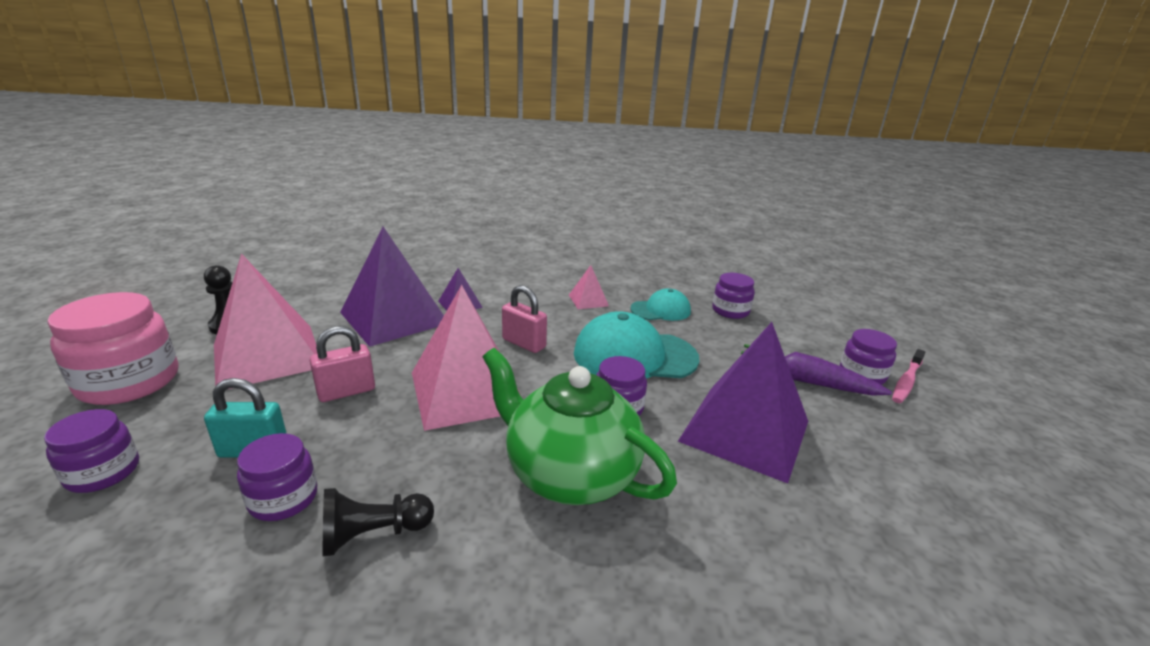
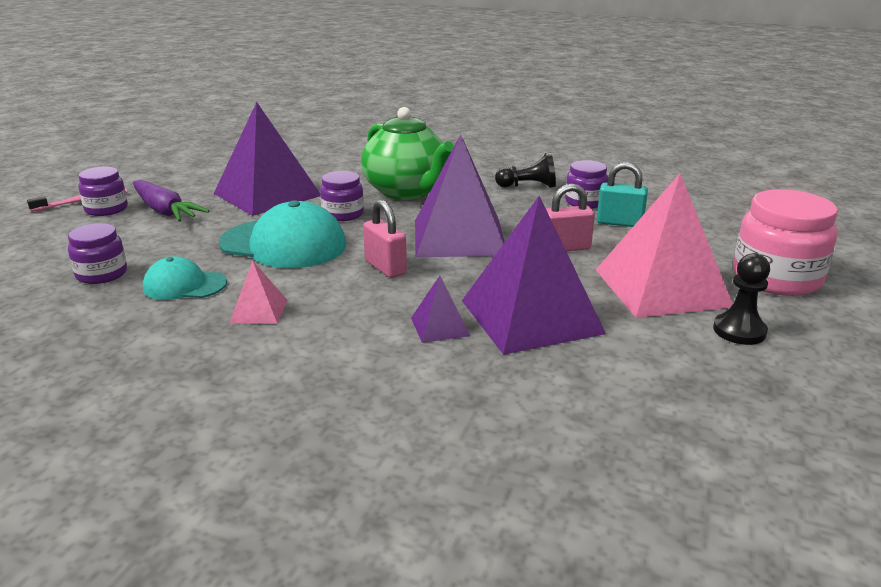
camera: 160 degrees left, 0 degrees up
(103, 472) = (713, 224): purple jar -> none
(467, 390) = (459, 237): pink pyramid -> purple pyramid

